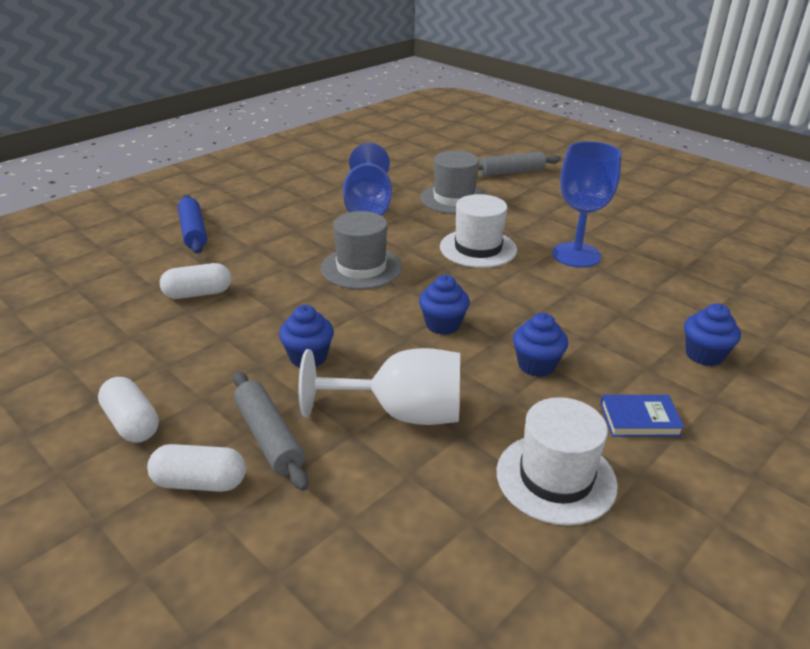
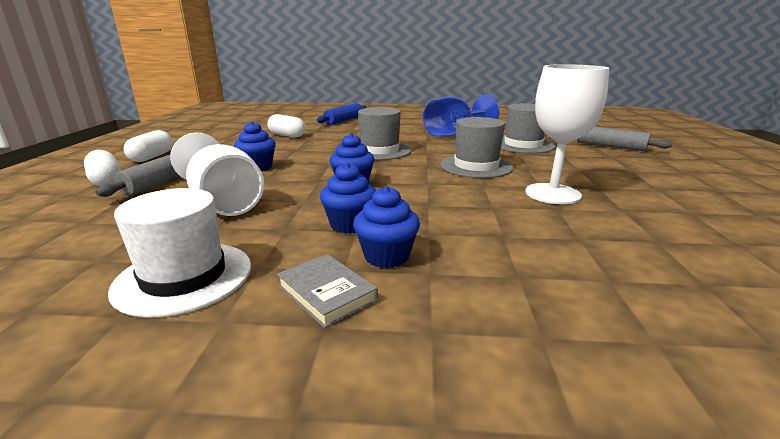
camera: 50 degrees right, 10 degrees down
(478, 248) = (476, 166): white hat -> grey hat
(576, 255) = (552, 194): blue goblet -> white goblet
(639, 419) = (326, 293): blue book -> grey book
(704, 355) = (517, 299): blue cupcake -> blue cupcake (386, 256)

